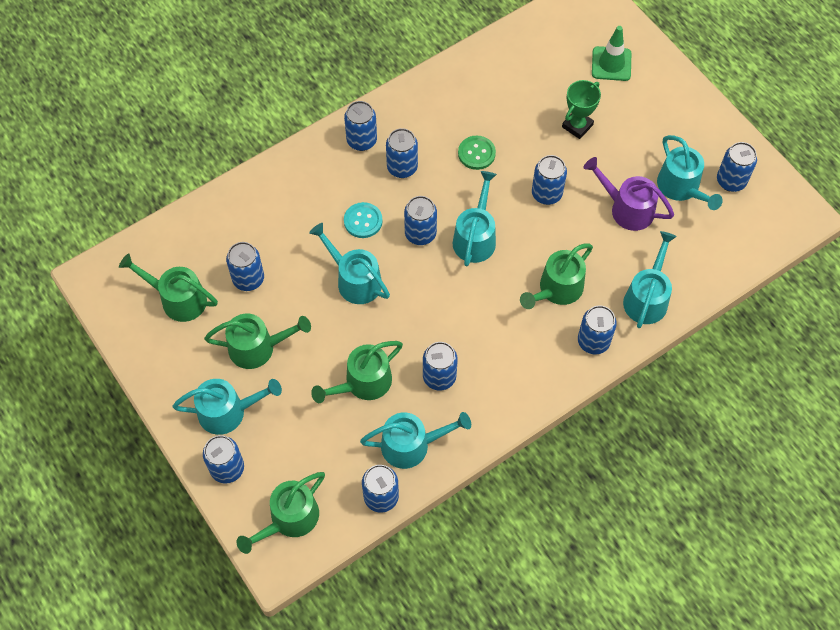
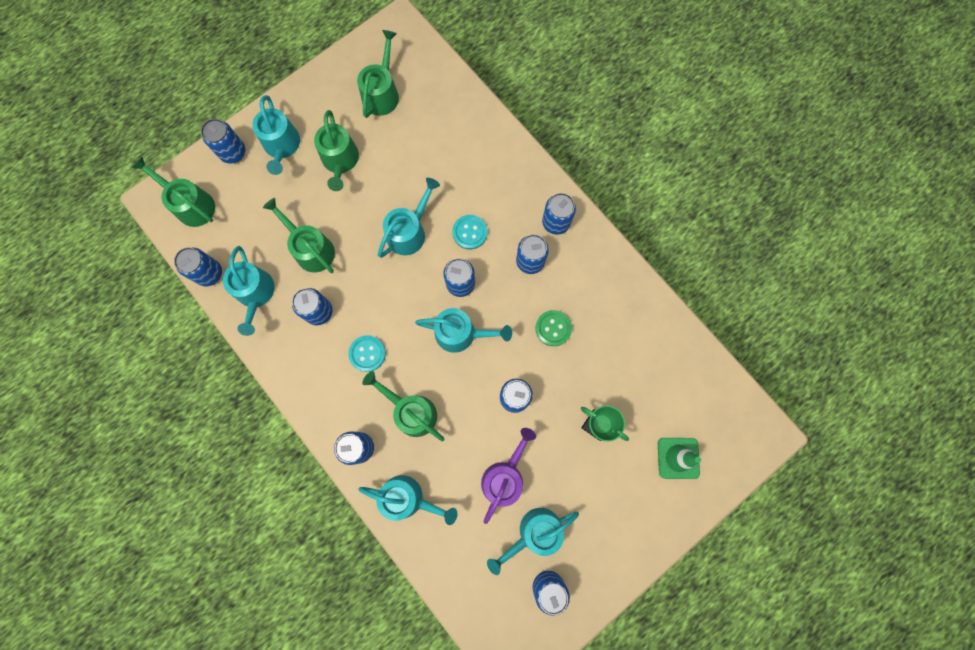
camera: 85 degrees right, 15 degrees up
(248, 279) = (404, 145): blue can -> none
(491, 329) = (367, 353): none -> turquoise button

